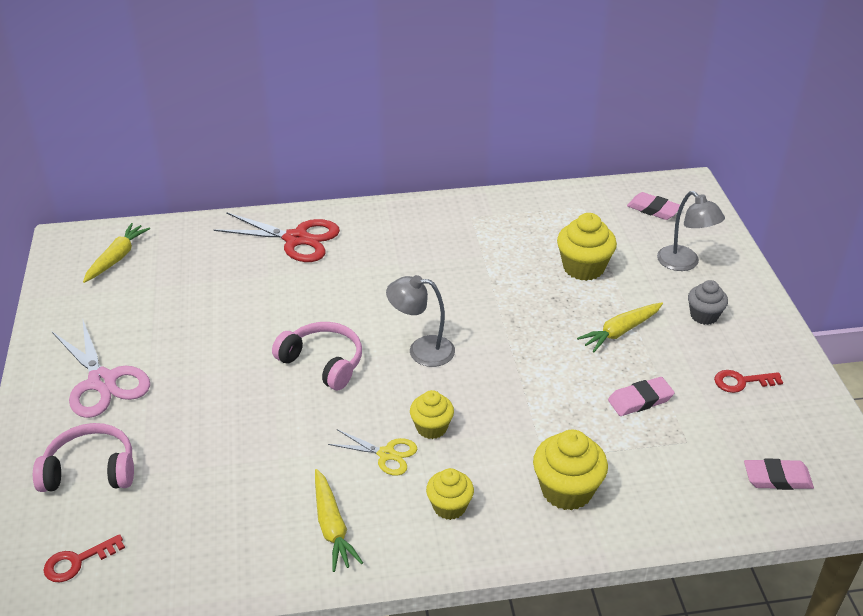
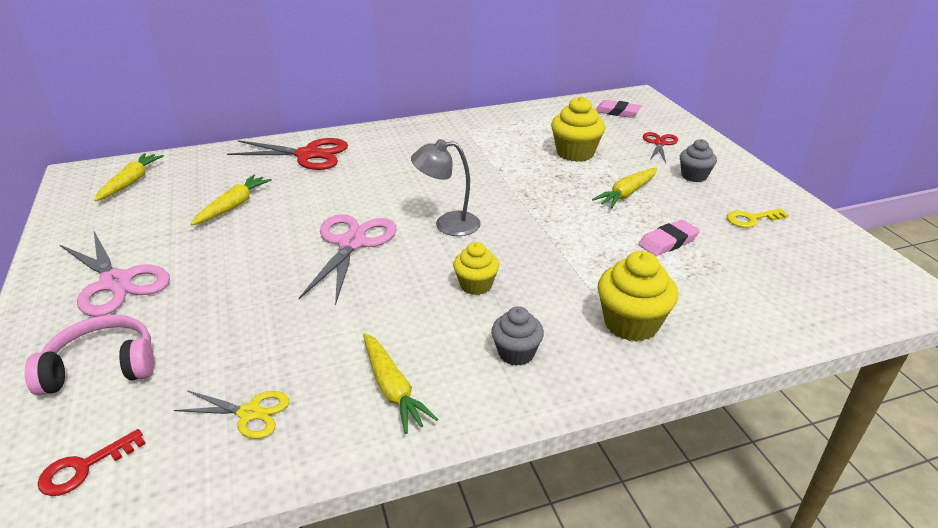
camera: 10 degrees left, 5 degrees down
(214, 301) = (233, 206): none -> yellow carrot
(323, 363) = (352, 243): pink headphones -> pink scissors
(386, 454) = (435, 313): yellow scissors -> yellow scissors (250, 413)
(449, 506) = (516, 353): yellow cupcake -> grey cupcake
(684, 263) = (659, 143): grey lamp -> red scissors
(741, 382) = (751, 219): red key -> yellow key
(777, 478) = (825, 289): pink eraser -> none

